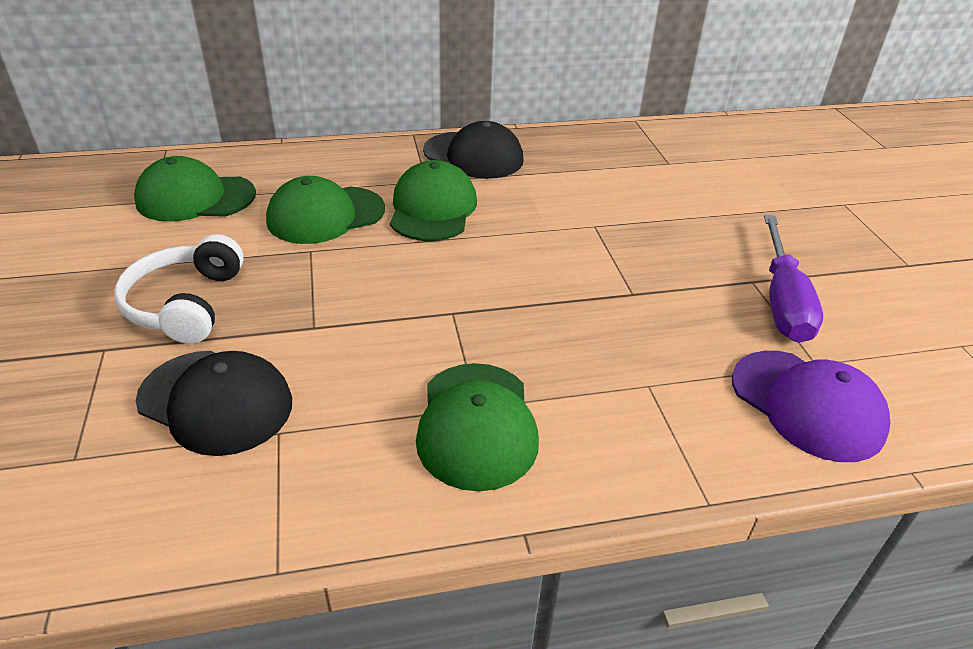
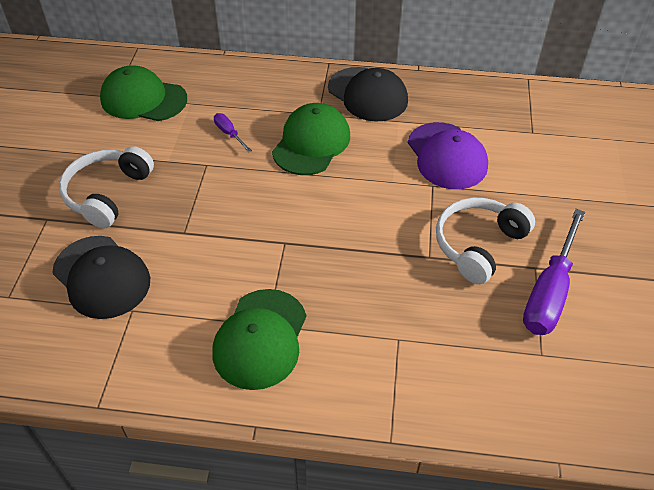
camera: 20 degrees right, 10 degrees up
(325, 215) = (229, 134): green cap -> purple screwdriver
(679, 272) = (478, 245): none -> white headphones
(807, 405) = (511, 387): purple cap -> purple cap (447, 156)

